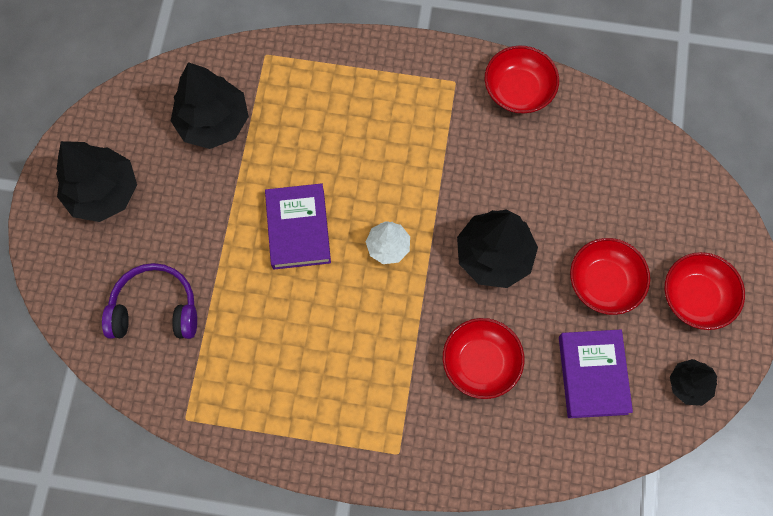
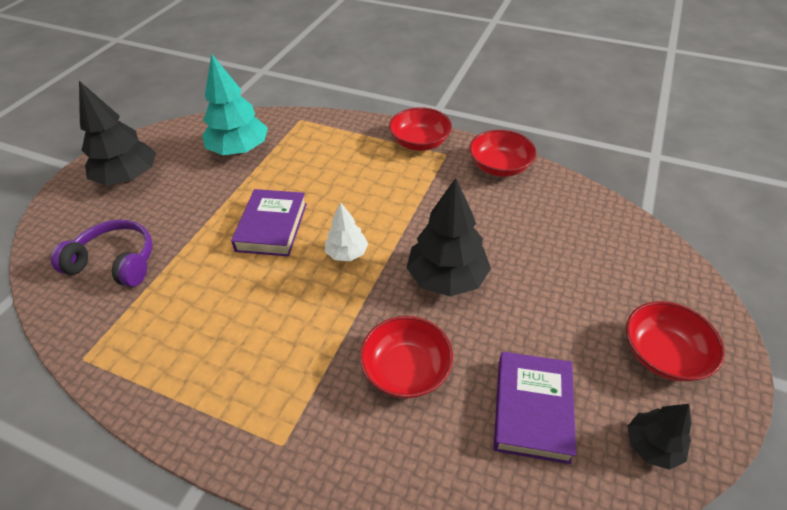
camera: 15 degrees right, 25 degrees down
(213, 122) = (239, 150): black tree -> turquoise tree
(604, 282) = (558, 321): red bowl -> red bowl (420, 142)

